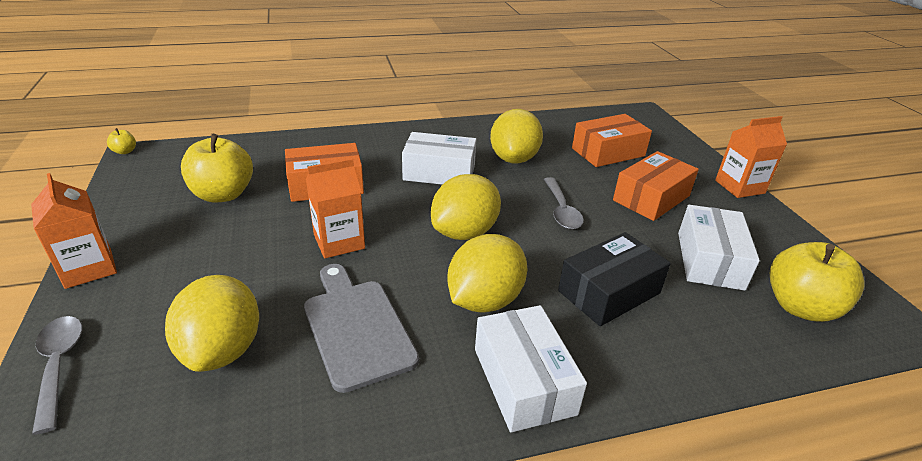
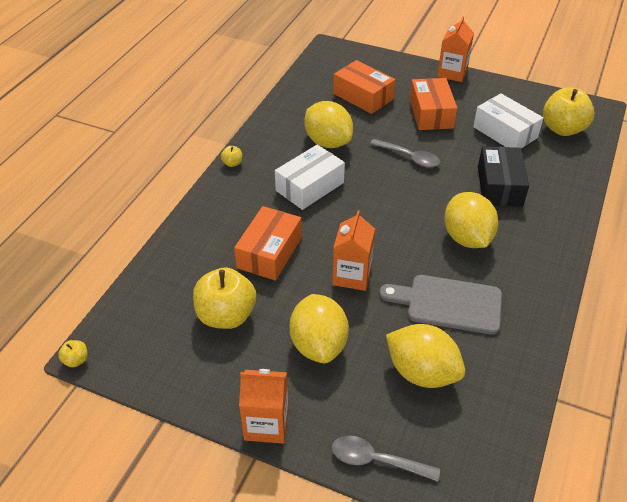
camera: 50 degrees left, 10 degrees up
(421, 128) = (232, 163): none -> yellow apple
(465, 232) = (394, 212): yellow lemon -> yellow lemon (318, 345)
(523, 381) = (540, 257): white box -> none
(608, 152) = (363, 96): orange box -> orange box turned 60 degrees counterclockwise

